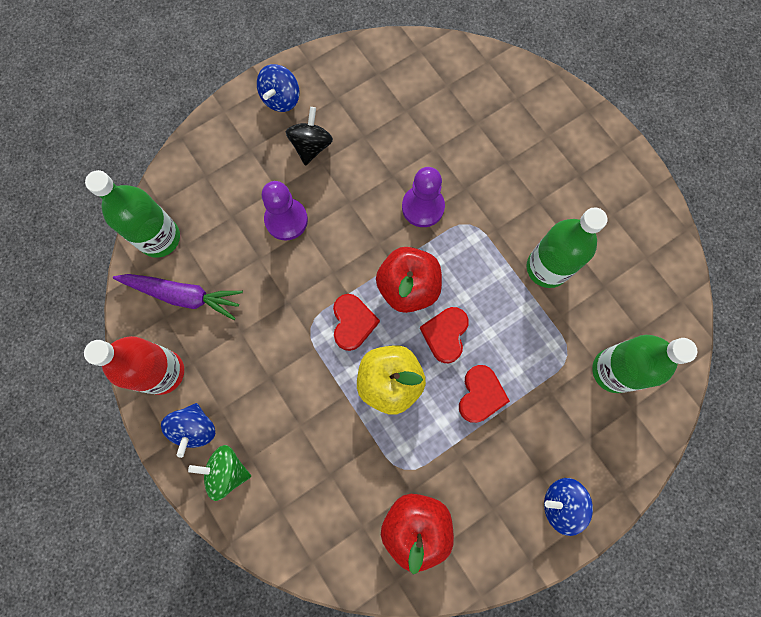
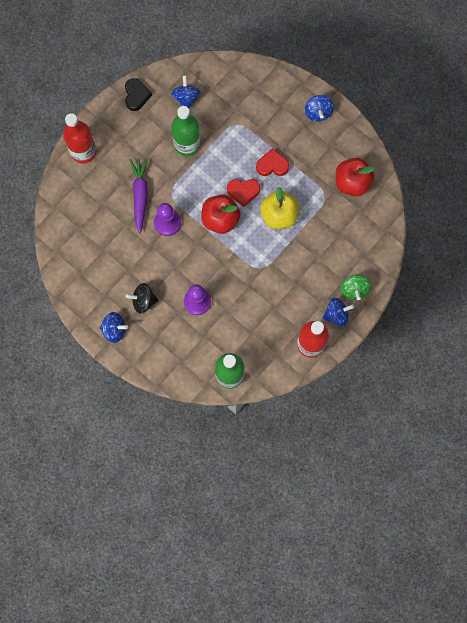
camera: 105 degrees left, 0 degrees up
(183, 295) = (262, 348): purple carrot -> purple carrot (140, 195)
(353, 323) = (251, 245): red heart -> none
(567, 116) = (83, 151): none -> red bottle
(613, 370) = (238, 99): green bottle -> none
(629, 286) = (186, 98): none -> blue spinning top
(647, 211) = (136, 95): none -> black heart

